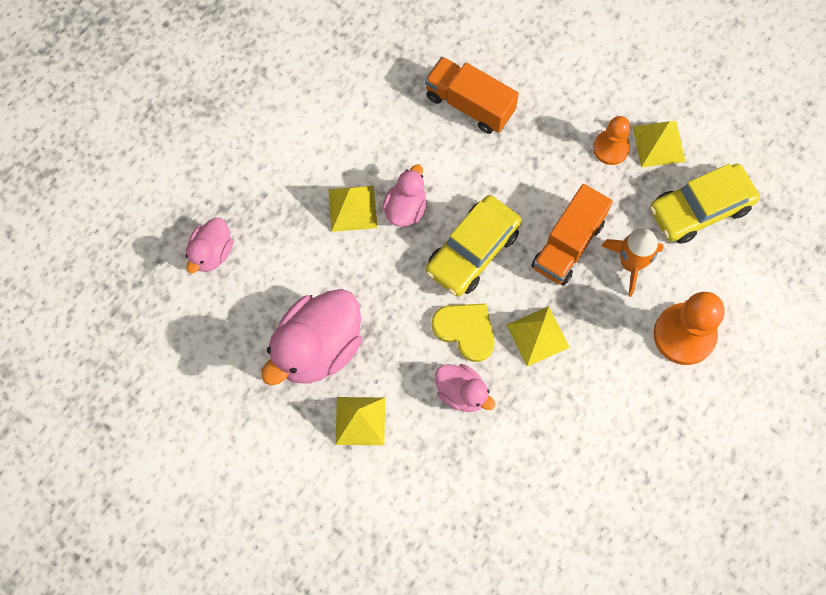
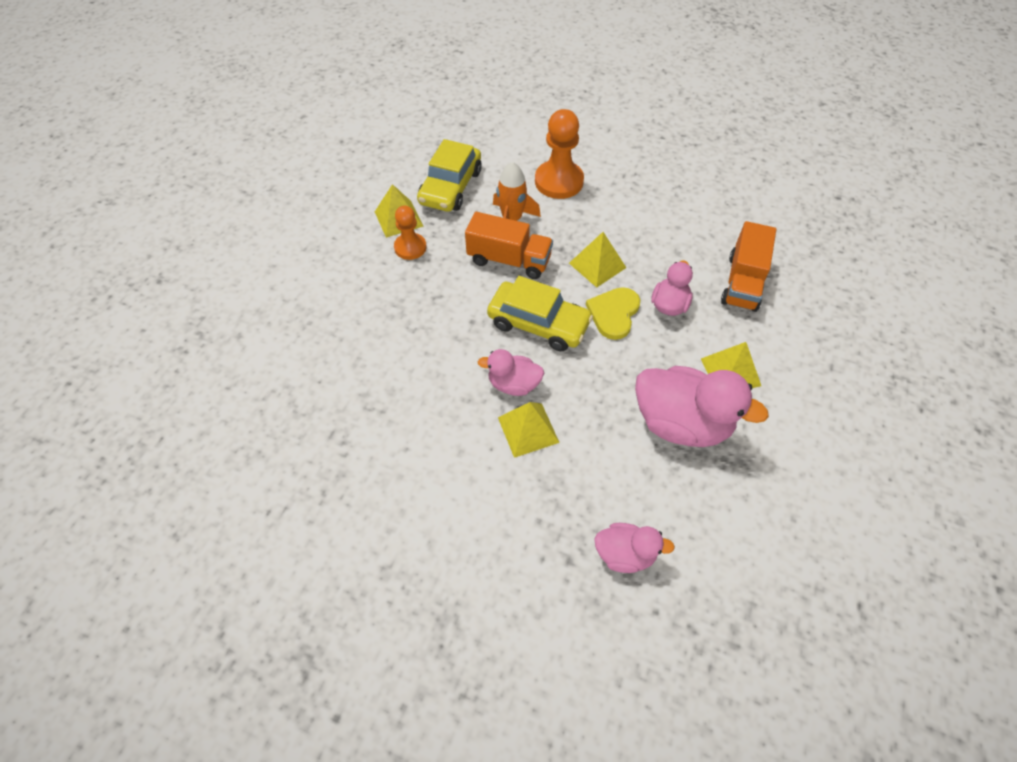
camera: 105 degrees left, 15 degrees down
(469, 104) = (388, 356): orange truck -> orange truck (742, 282)
(700, 208) = (450, 187): yellow car -> yellow car turned 60 degrees clockwise

